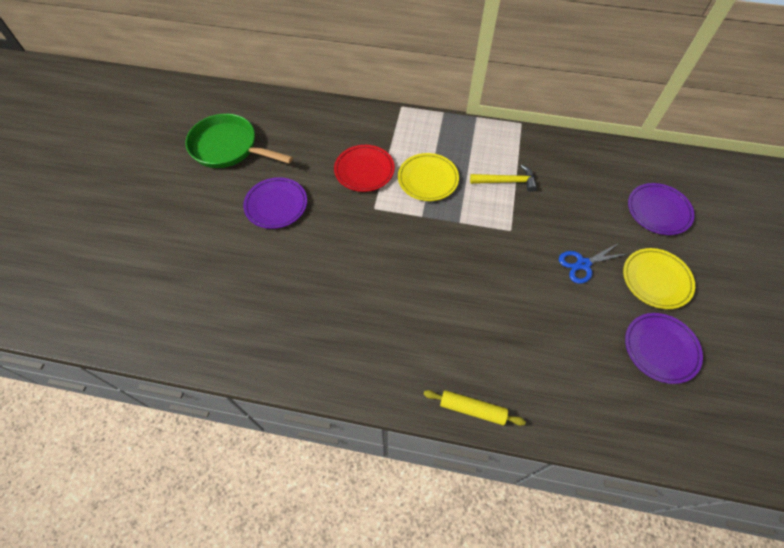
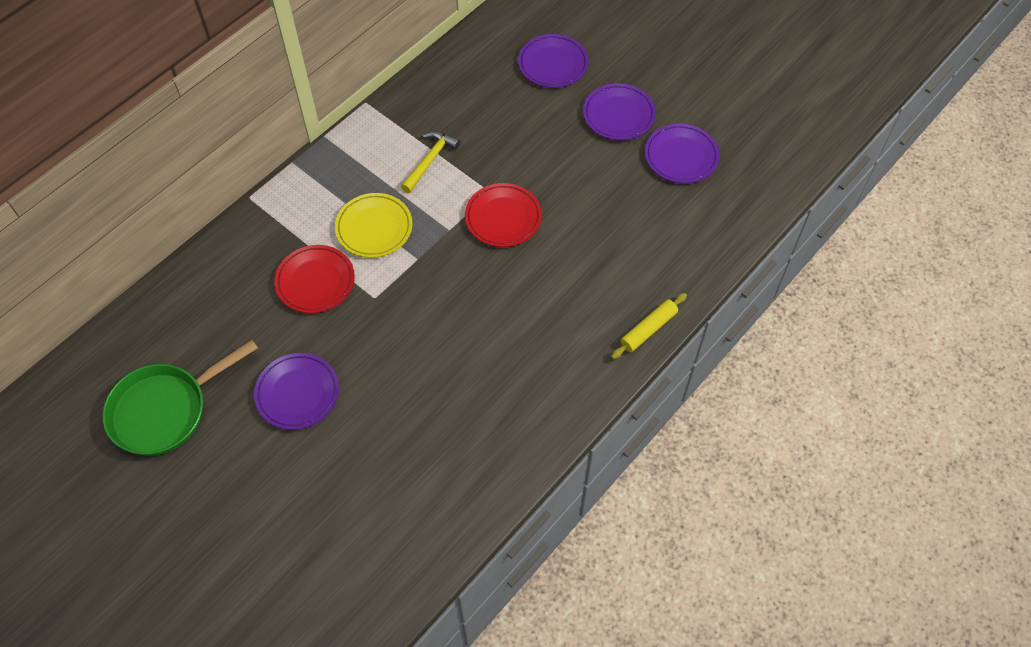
camera: 60 degrees left, 0 degrees up
(495, 250) = (503, 218): none -> red plate
(583, 264) = (566, 158): blue scissors -> none
(656, 280) = (618, 115): yellow plate -> purple plate

